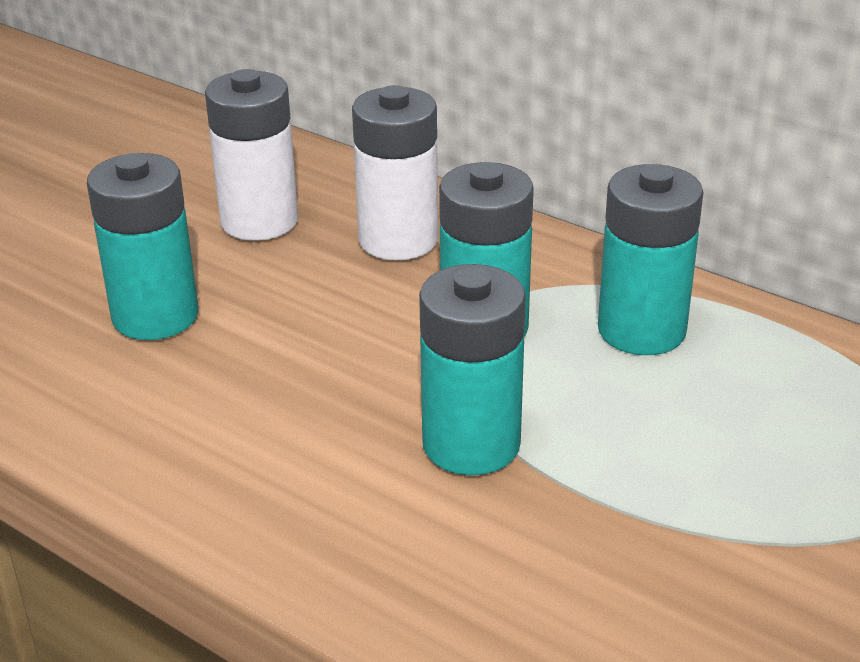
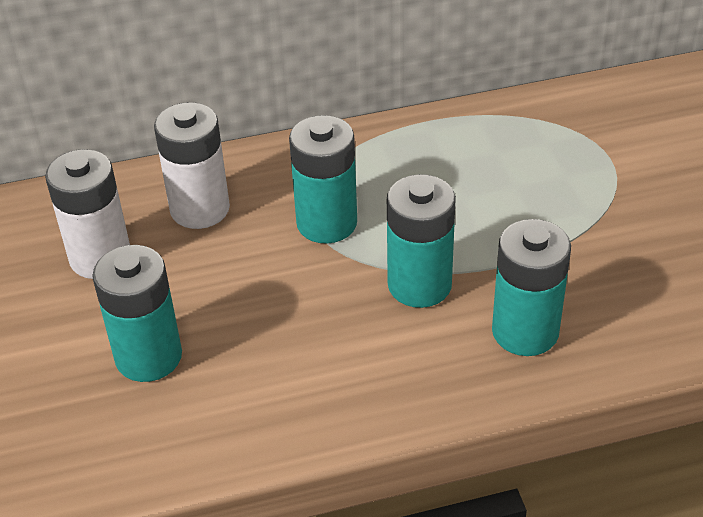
camera: 50 degrees left, 10 degrees up
(641, 330) = (396, 167): turquoise battery -> turquoise battery (525, 331)

